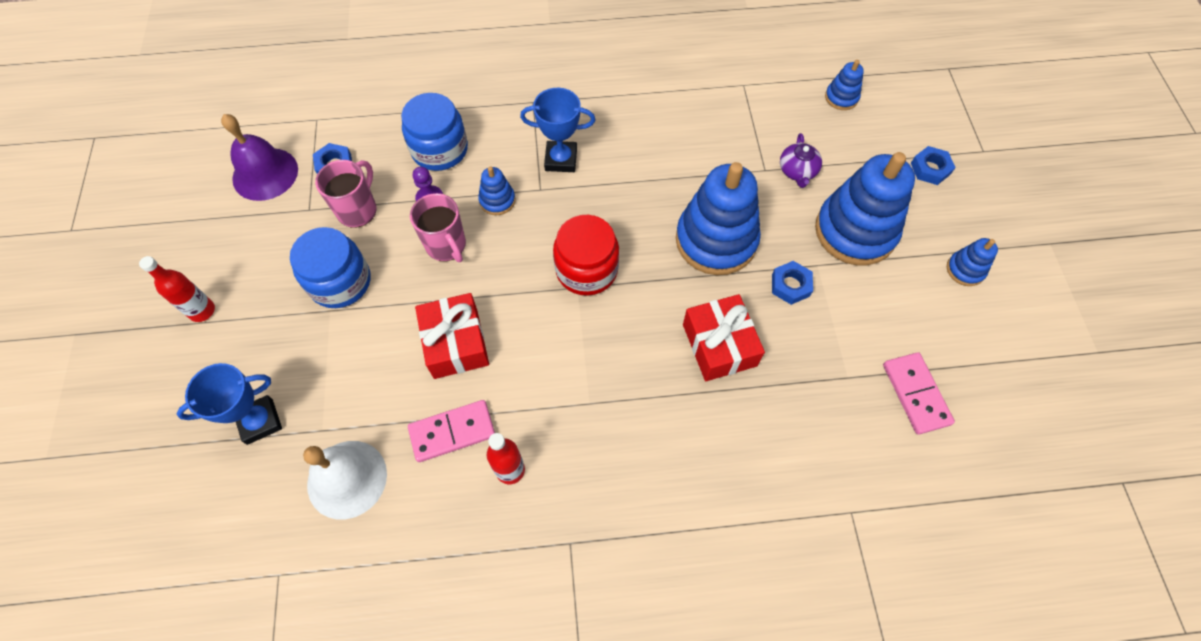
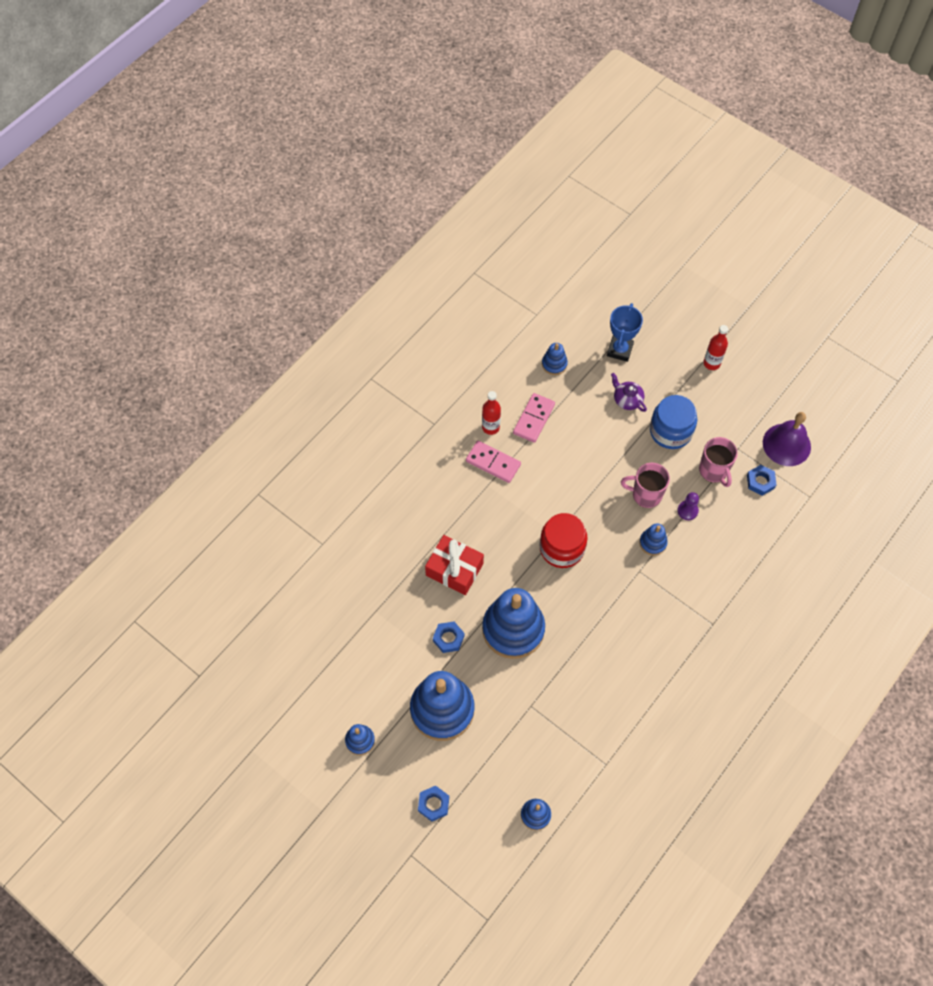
camera: 135 degrees right, 0 degrees up
(347, 479) = (554, 364): white bell -> blue stacking toy
(439, 149) = (721, 543): blue jar -> none
(456, 343) = (580, 455): red gift -> none
(561, 159) = (650, 600): blue trophy -> none
(797, 171) = (511, 723): purple teapot -> purple teapot (627, 399)
(916, 394) = (334, 633): pink domino -> pink domino (493, 463)

